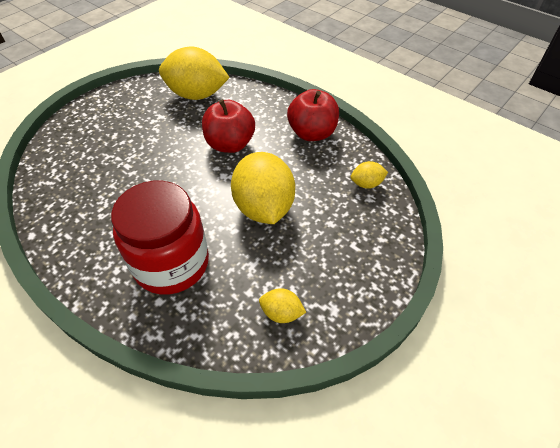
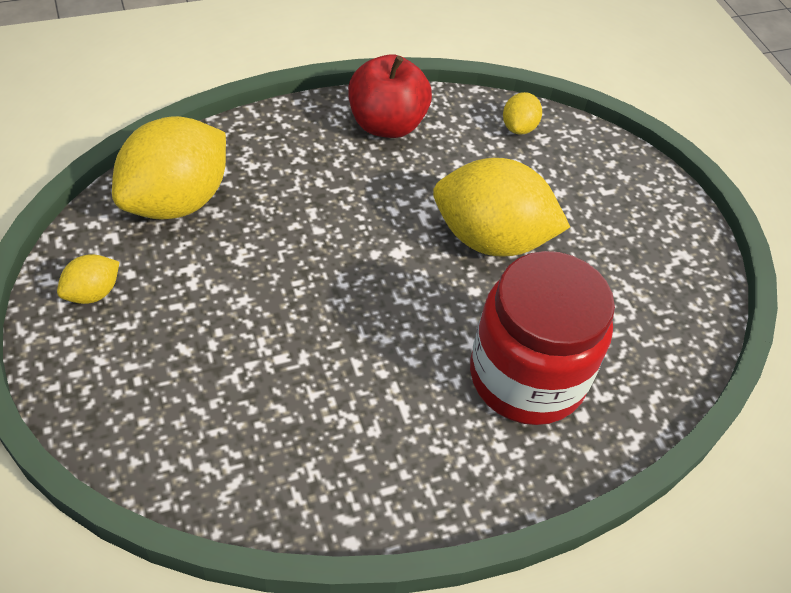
camera: 65 degrees left, 0 degrees up
(230, 144) = (337, 216): red apple -> none
(281, 313) = (665, 301): yellow lemon -> yellow lemon (92, 293)

